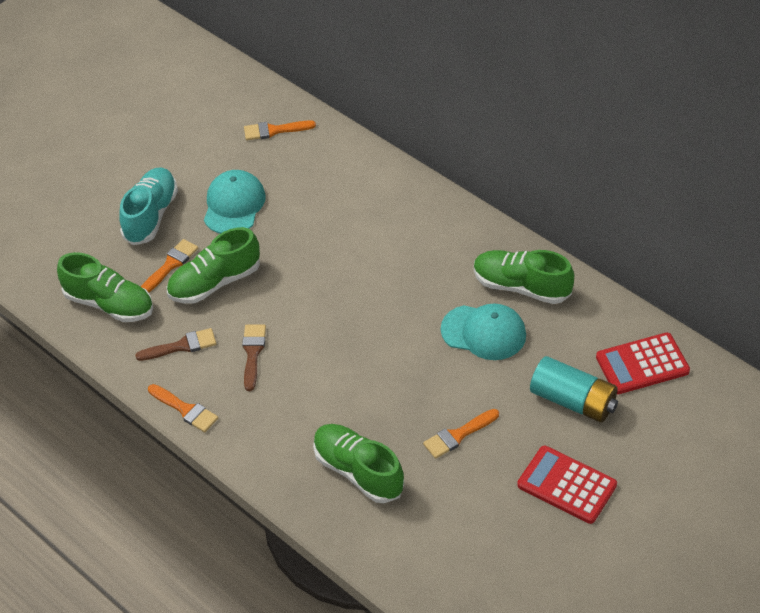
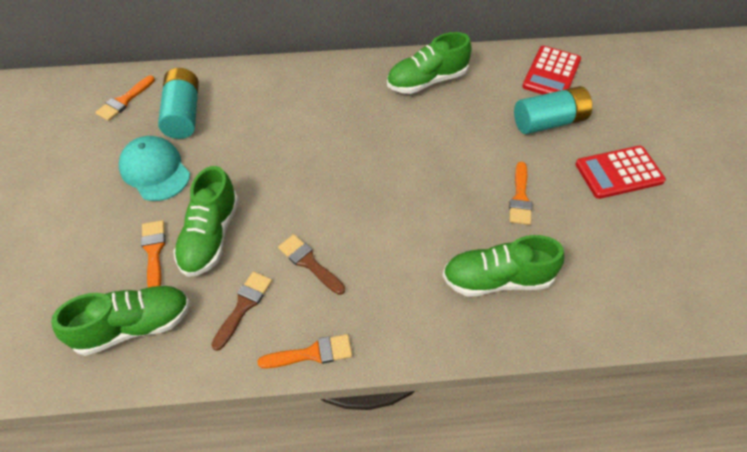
camera: 50 degrees left, 5 degrees up
(151, 216) = (88, 228): turquoise shoe -> none
(301, 173) = (183, 114): none -> turquoise battery
(484, 332) = (444, 123): turquoise cap -> none

